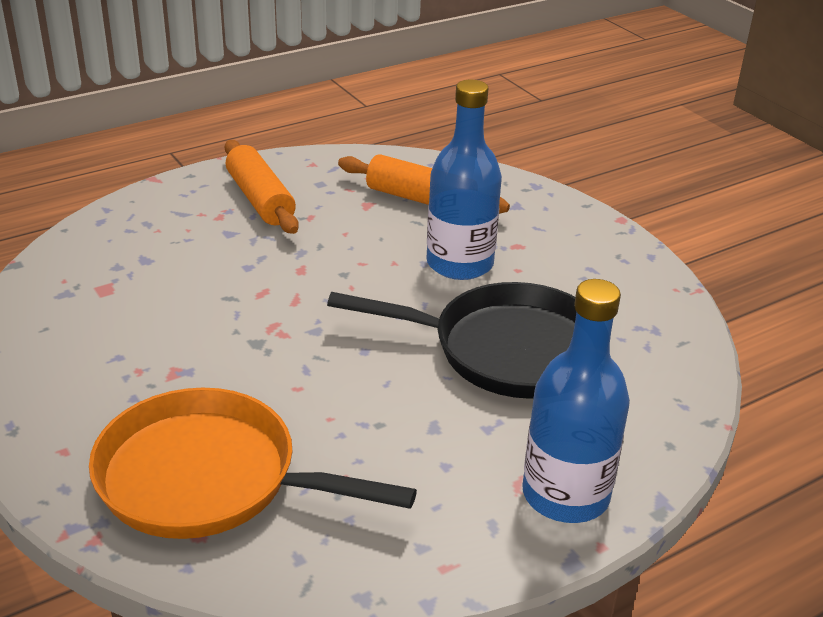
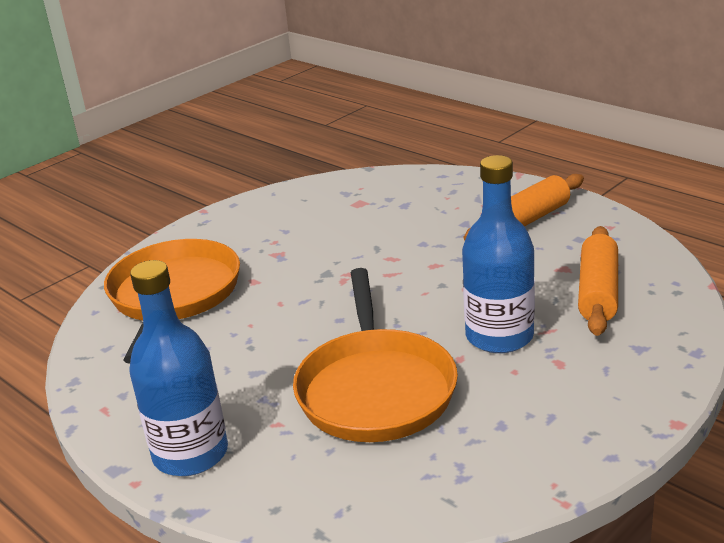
camera: 80 degrees right, 5 degrees down
(507, 350) = (375, 389): black pan -> orange pan

